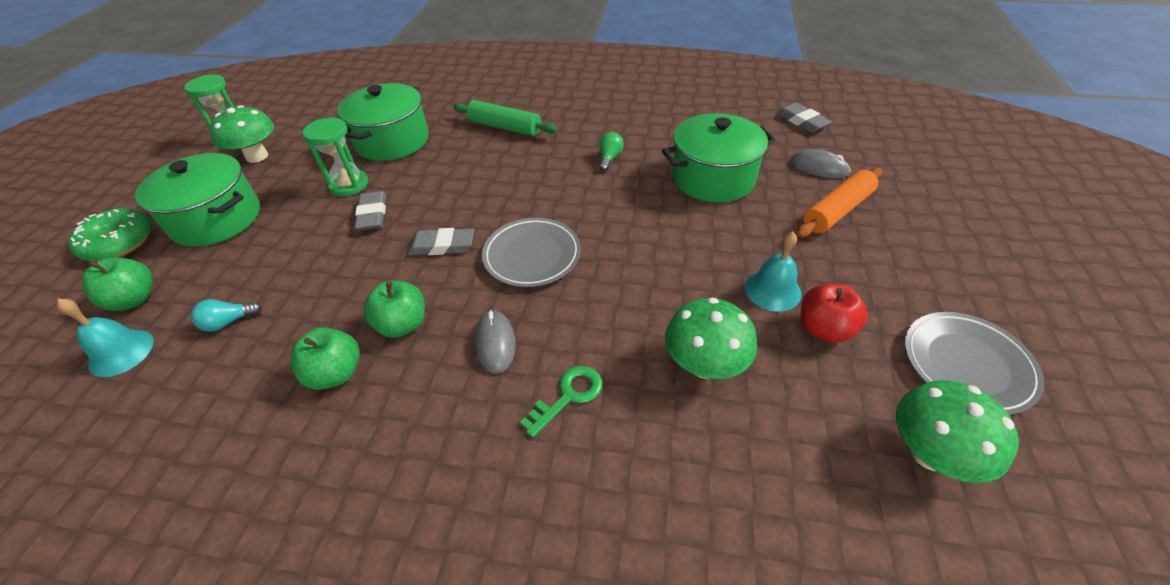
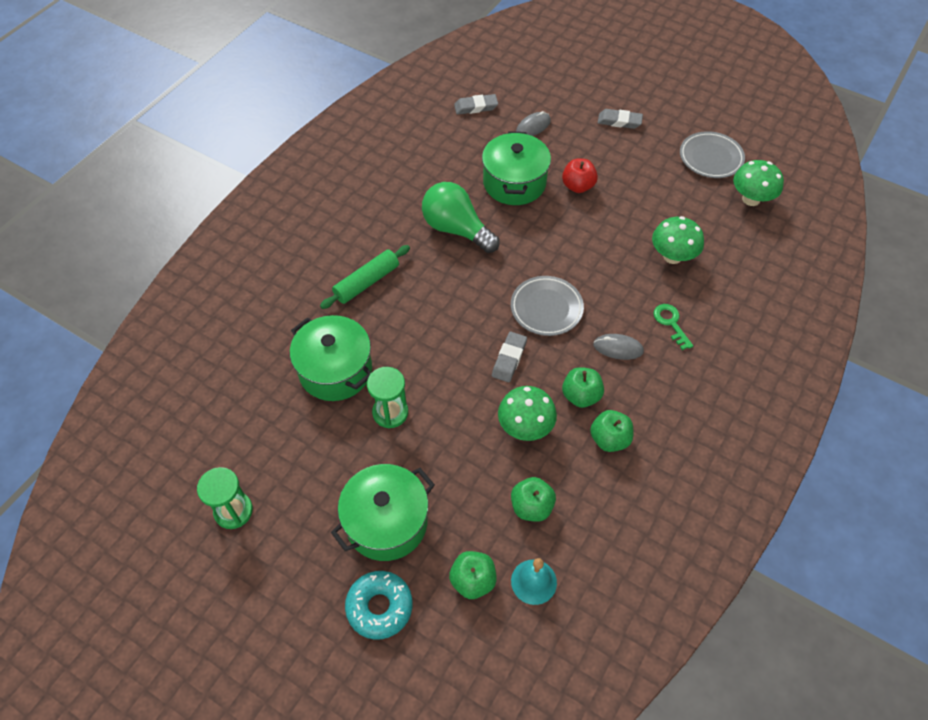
camera: 70 degrees left, 10 degrees up
(118, 242) = (379, 607): green donut -> turquoise donut
(228, 322) = (531, 507): turquoise light bulb -> green apple
(257, 156) = (291, 489): green mushroom -> green mushroom (525, 427)
(372, 214) = (445, 399): grey eraser -> grey eraser (619, 121)
(609, 158) = (456, 229): green light bulb -> green light bulb, size x2.40
(772, 290) = (631, 203): turquoise bell -> none
(824, 329) = (668, 197): red apple -> red apple (578, 186)
(837, 211) = (580, 141): orange rolling pin -> none

